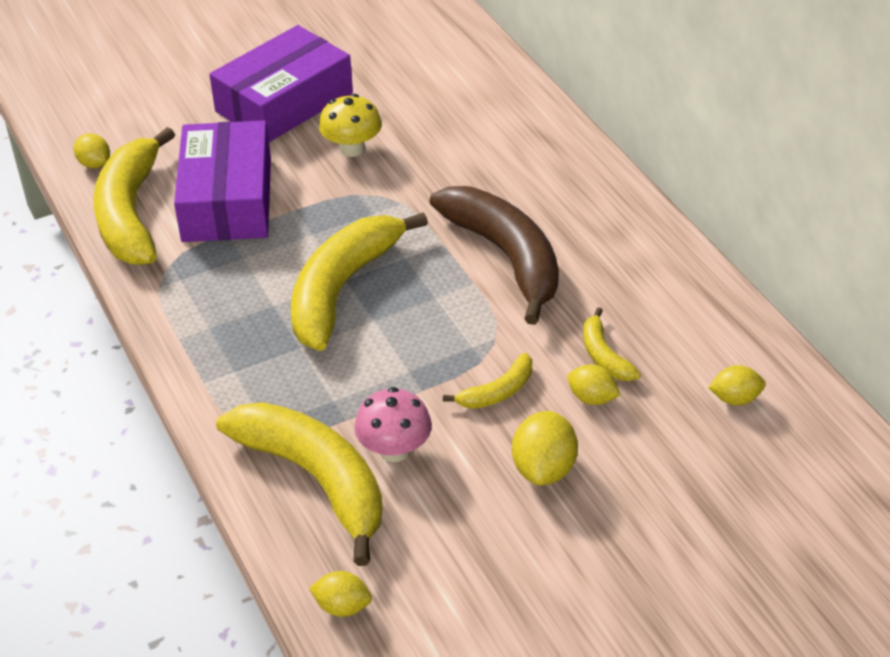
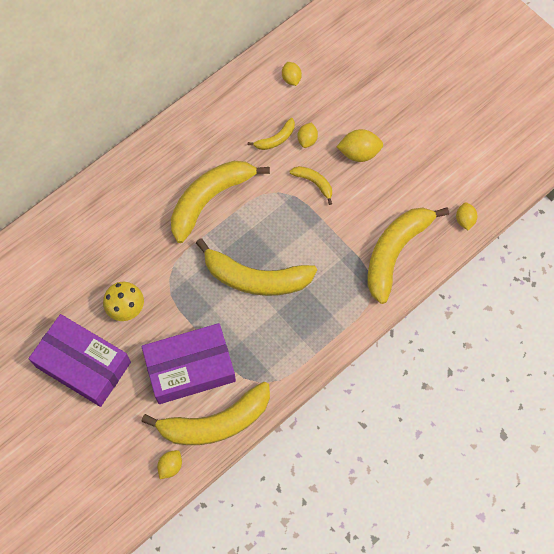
camera: 105 degrees left, 25 degrees up
(394, 450) = (366, 221): pink mushroom -> none
(506, 257) = (210, 199): brown banana -> yellow banana

